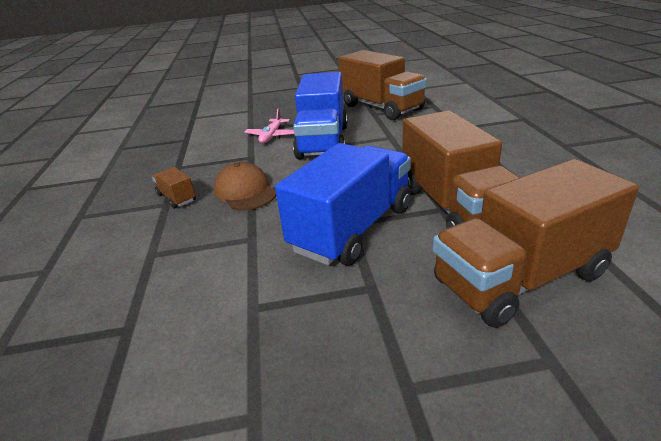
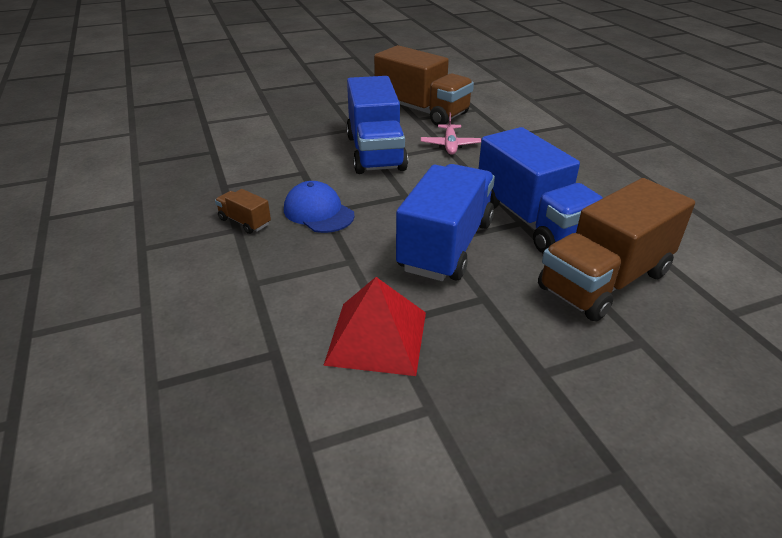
camera: 15 degrees left, 5 degrees up
(237, 322) = (377, 337): none -> red pyramid
(245, 192) = (318, 212): brown cap -> blue cap
(272, 136) = (314, 146): pink plane -> pink plane (450, 145)
(454, 207) = (532, 220): brown truck -> blue truck

